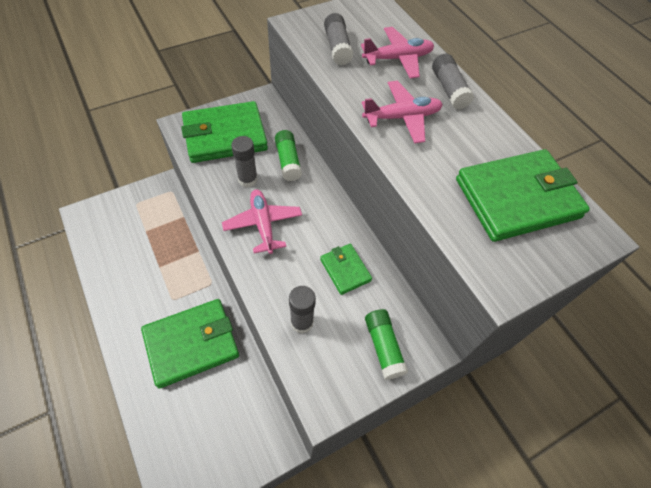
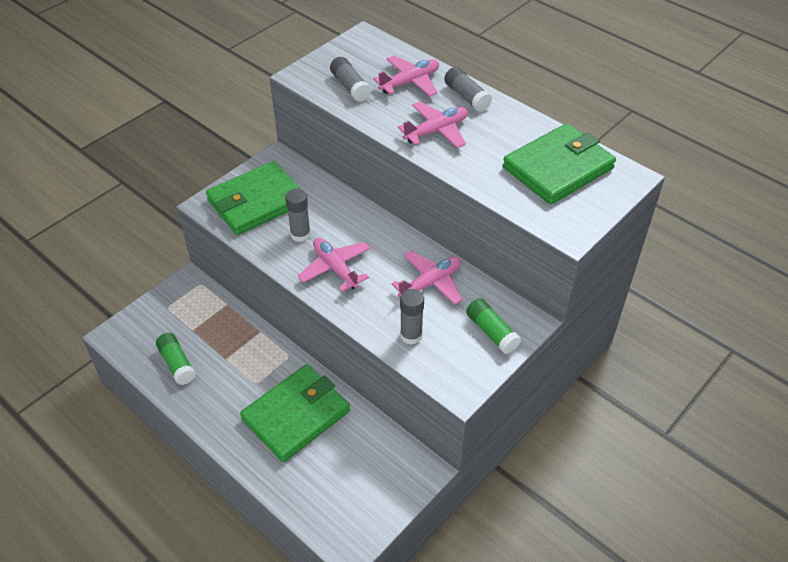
camera: 15 degrees left, 10 degrees down
(288, 161) = (332, 207): green glue stick -> green glue stick (177, 364)
(345, 270) = (430, 283): green wallet -> pink plane

